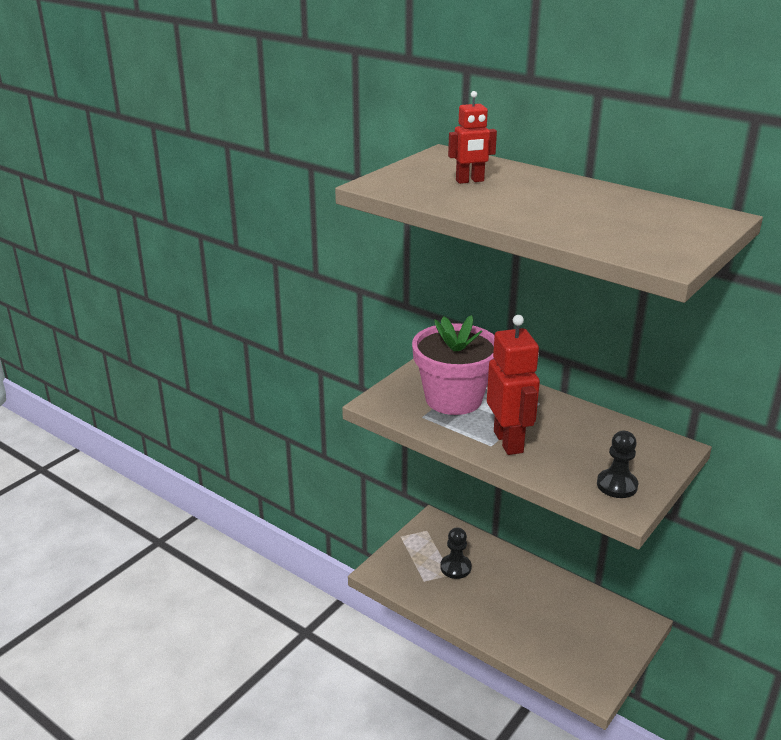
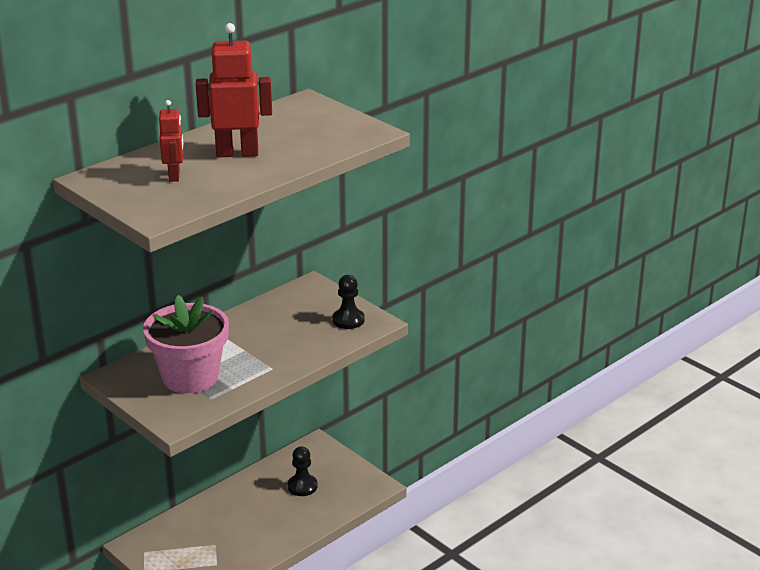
camera: 80 degrees left, 0 degrees up
(455, 567) = (207, 540): black pawn -> black pawn (302, 486)
(508, 442) = (271, 358): red robot -> red robot (237, 153)

